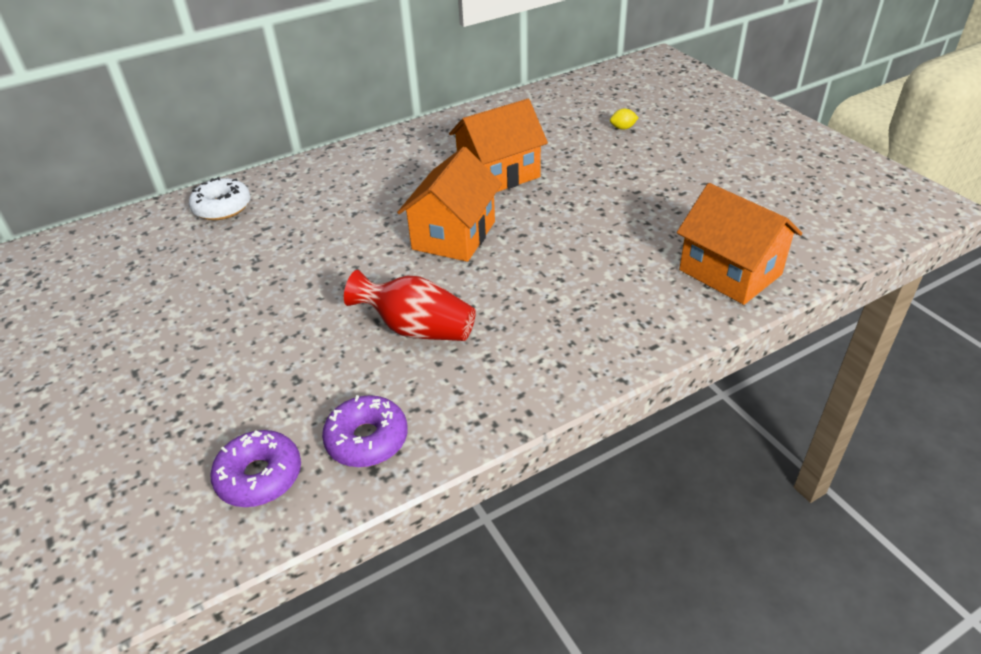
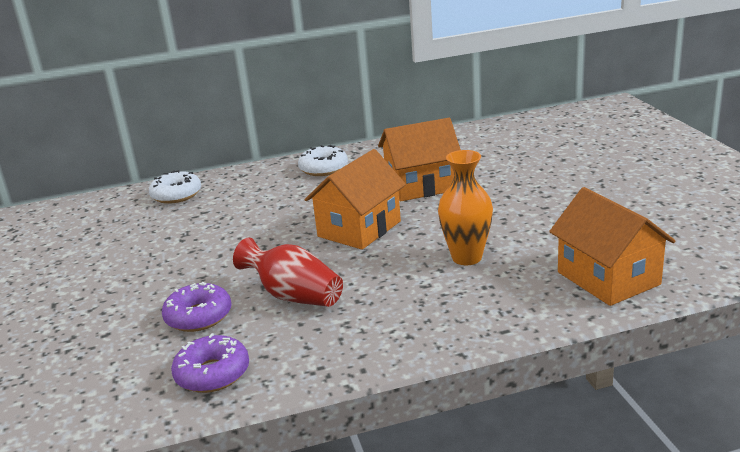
camera: 15 degrees right, 15 degrees down
(259, 476) = (113, 389): purple donut -> purple donut (198, 316)
(382, 159) = (323, 168): none -> white donut
(582, 261) = (466, 257): none -> orange vase
(623, 128) = (554, 157): yellow lemon -> none

